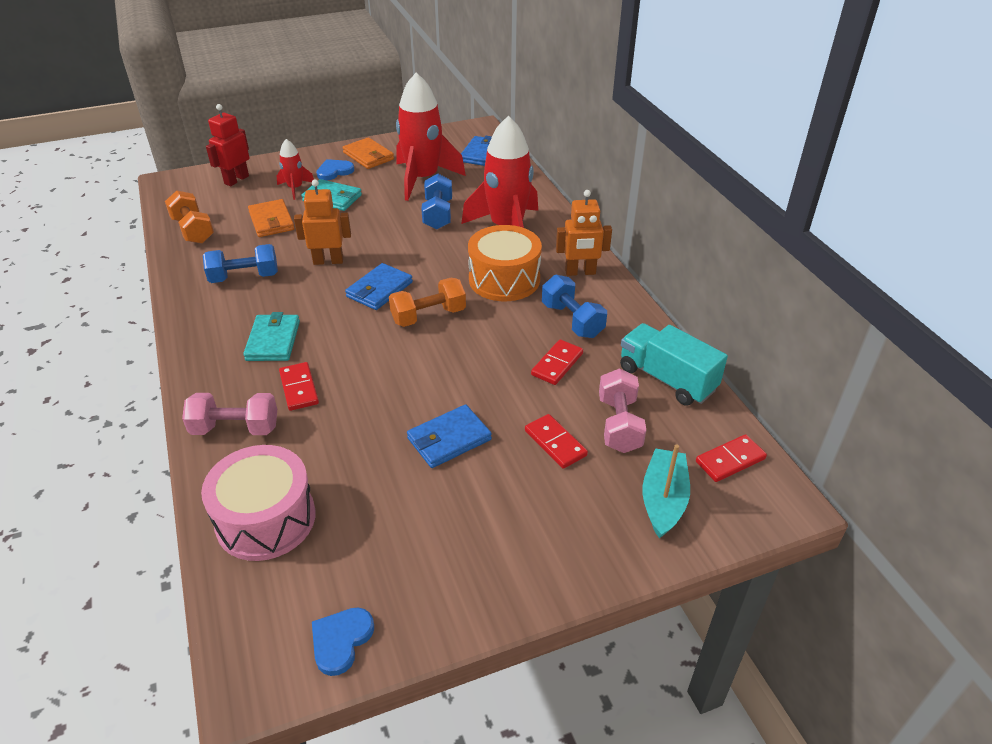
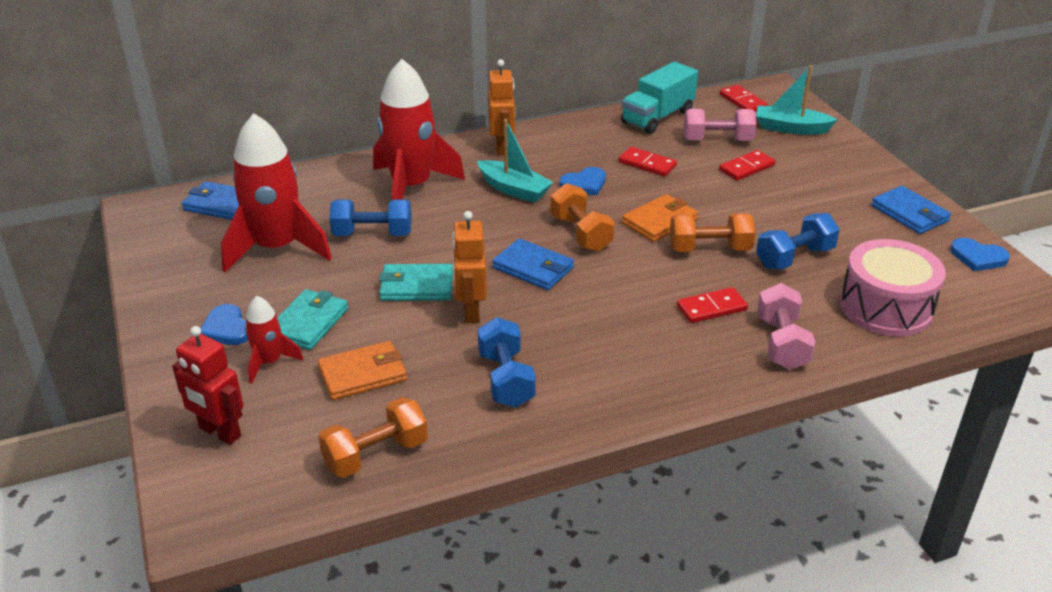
camera: 90 degrees left, 5 degrees down
(273, 340) = (635, 336): turquoise wallet -> turquoise wallet (416, 286)
(368, 156) = (188, 299): orange wallet -> orange wallet (659, 221)
(393, 396) = (709, 249): none -> orange dumbbell
(449, 439) = (757, 217): blue wallet -> blue wallet (909, 213)
(504, 279) = (514, 189): orange drum -> turquoise boat
(515, 320) = (584, 184): none -> blue heart
(572, 320) = (582, 155): blue dumbbell -> blue dumbbell (794, 257)

